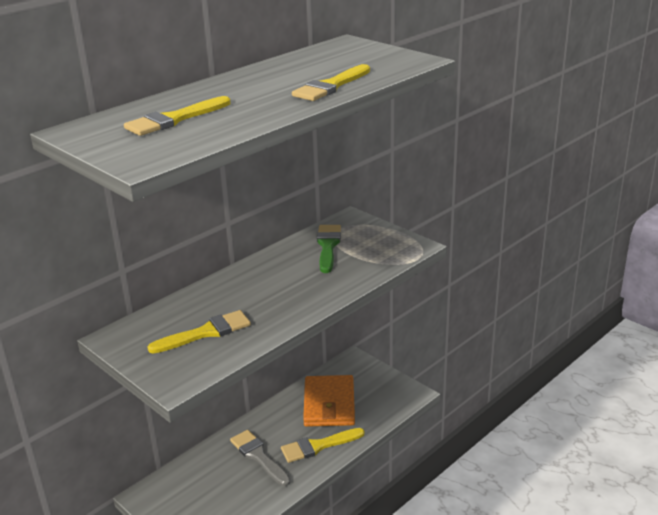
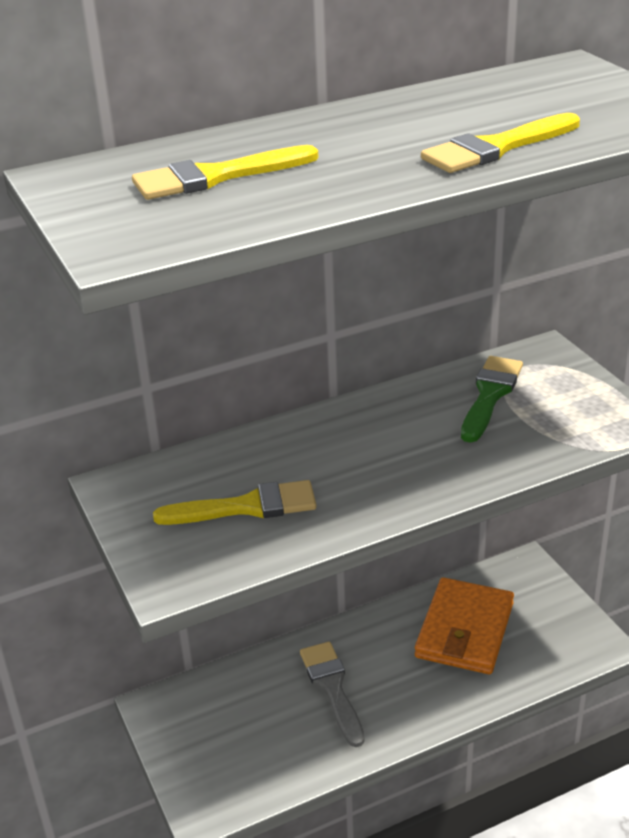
camera: 20 degrees right, 5 degrees up
(318, 446) = (424, 695): yellow brush -> none

